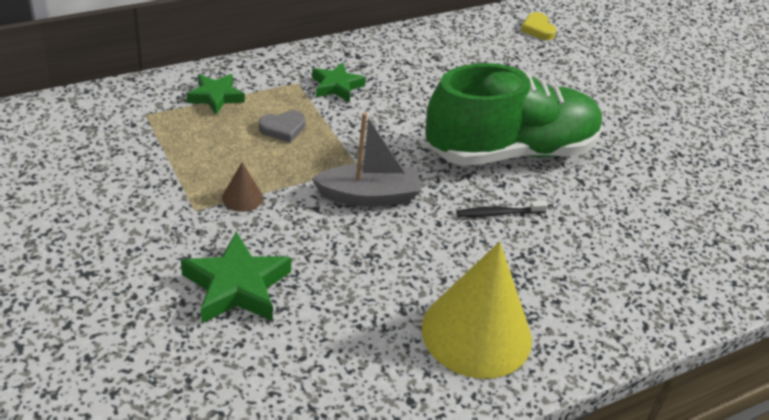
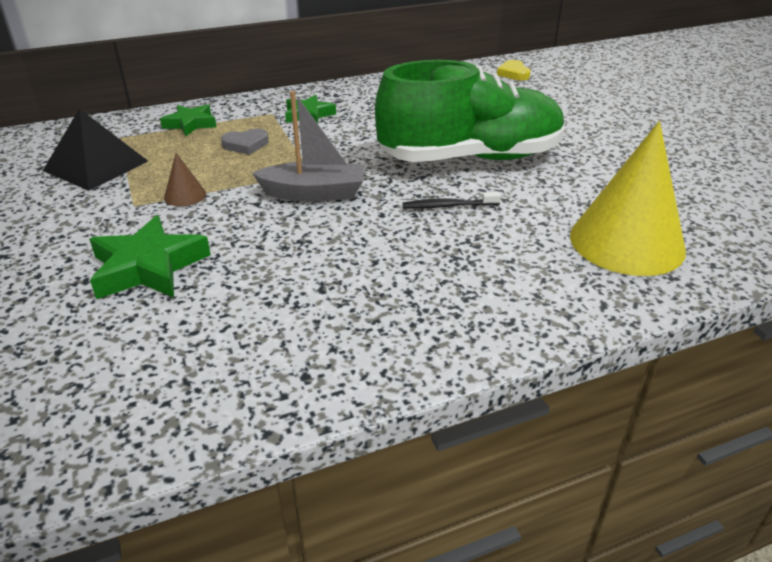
camera: 10 degrees right, 5 degrees down
(136, 155) = (96, 165): none -> black pyramid
(476, 333) = (400, 310): yellow cone -> yellow cone (626, 242)

